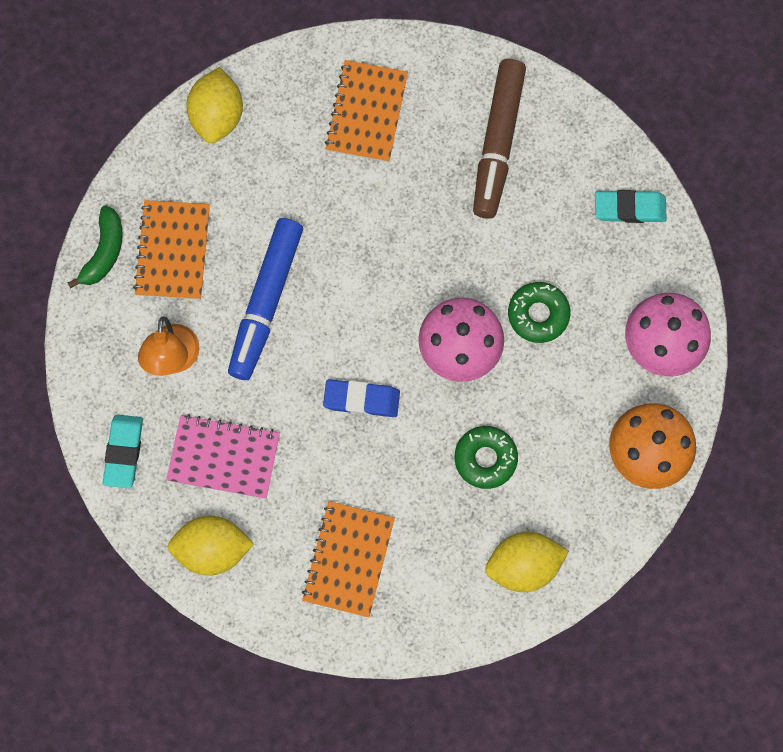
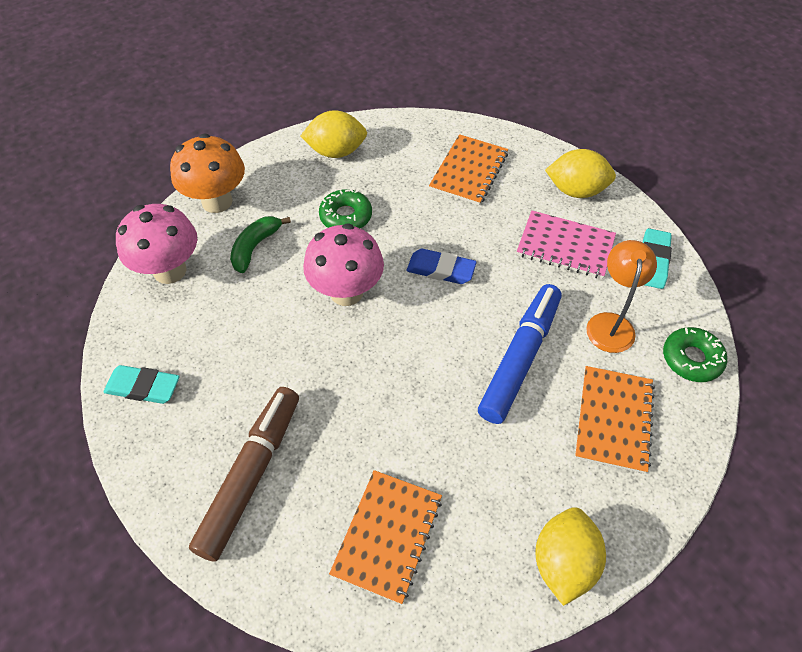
camera: 170 degrees left, 20 degrees down
(104, 252) = (686, 430): green banana -> green banana (255, 247)
(538, 314) = (266, 310): green donut -> green donut (691, 359)

